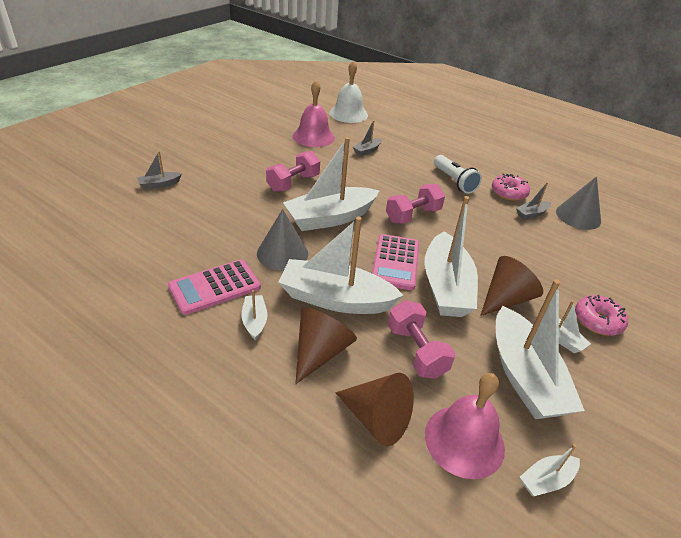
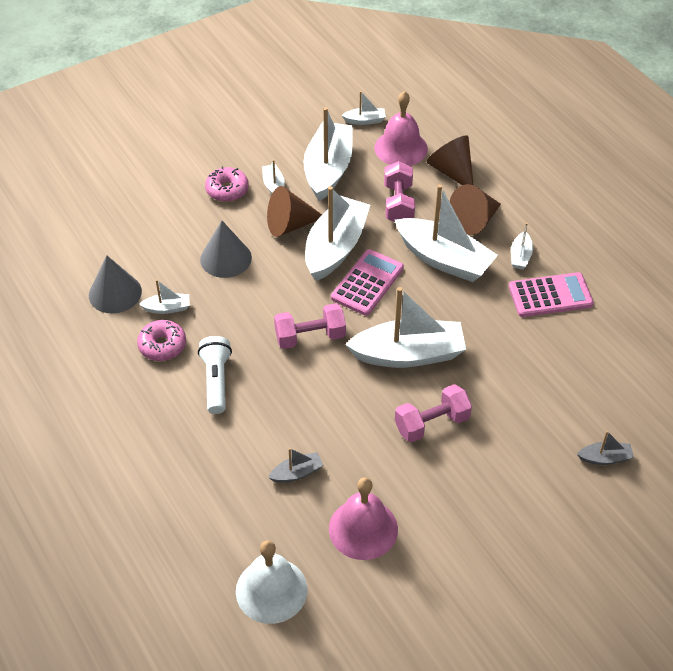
camera: 155 degrees left, 10 degrees up
(282, 253) = (477, 318): grey cone -> grey cone (226, 258)
(531, 214) = (167, 308): grey boat -> white boat

